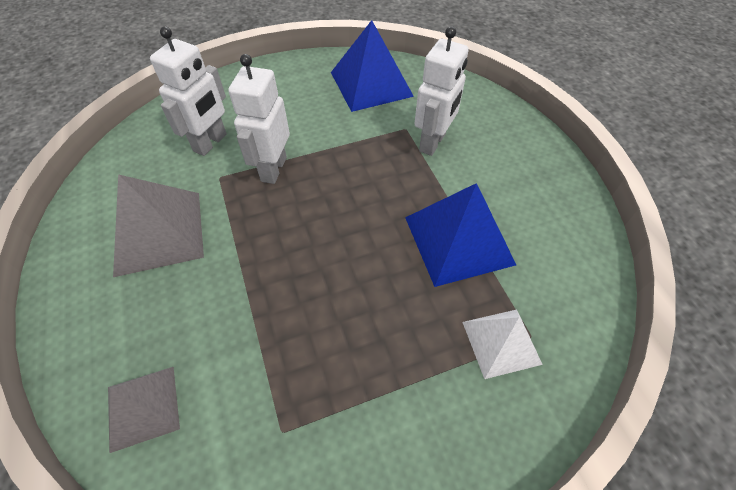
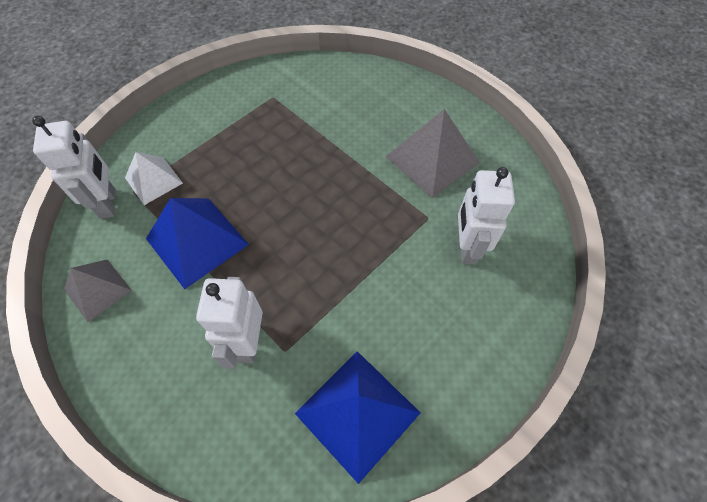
camera: 155 degrees right, 5 degrees up
(143, 407) = (352, 81): grey pyramid -> grey pyramid (97, 289)
(273, 169) = (388, 244): white robot -> white robot (108, 203)

